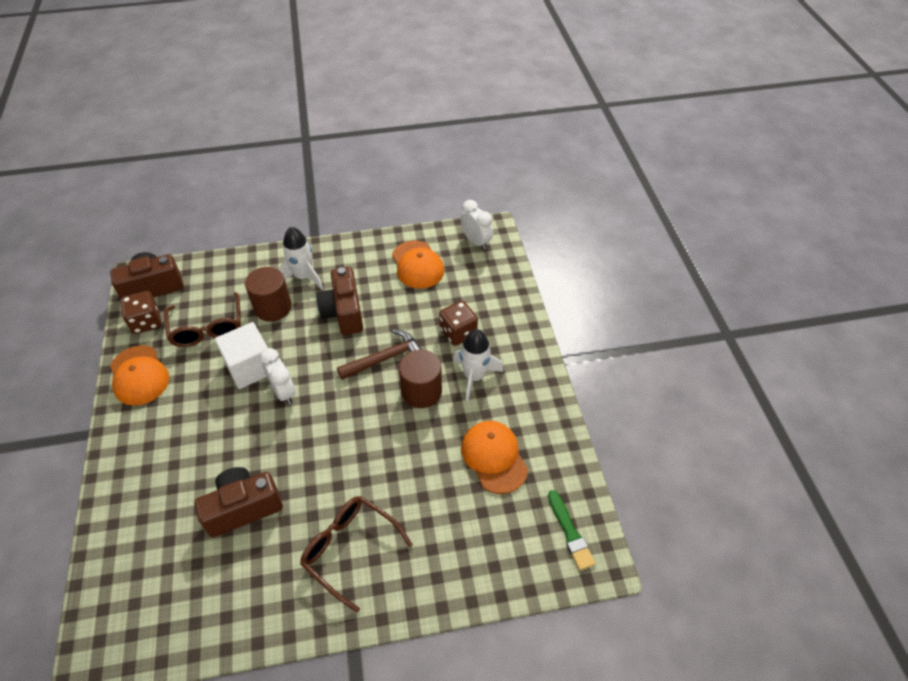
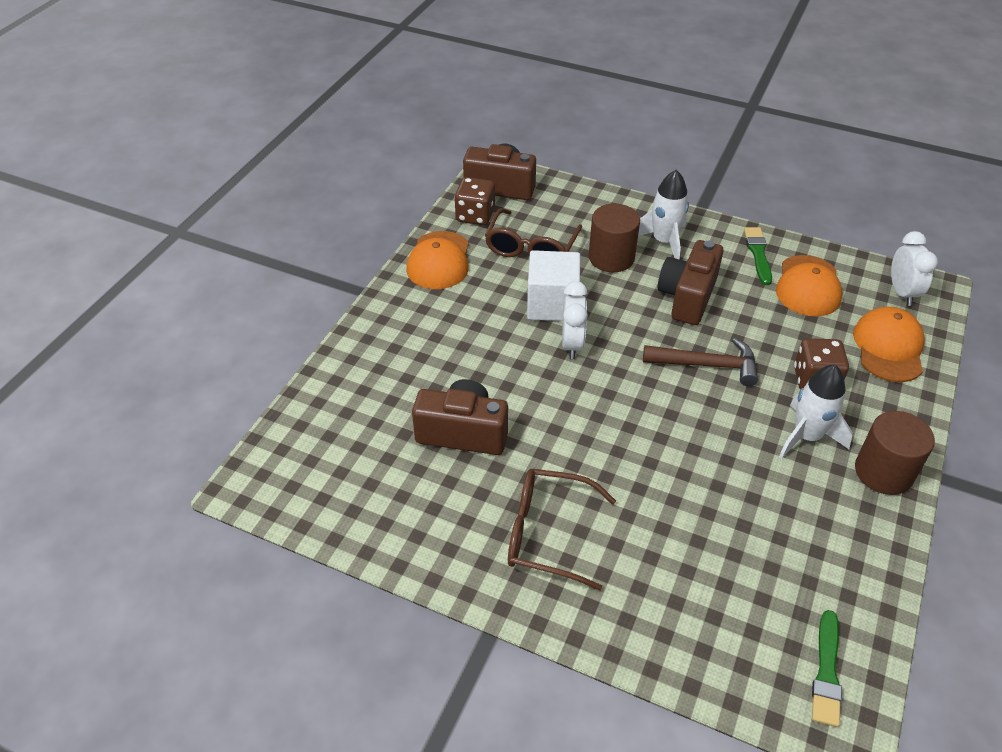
camera: 35 degrees right, 5 degrees down
(349, 549) = (547, 534): brown glasses -> brown glasses turned 60 degrees counterclockwise
(372, 256) = (758, 254): none -> green brush
(421, 391) = (729, 420): brown cylinder -> brown cylinder (883, 472)
(494, 457) = (777, 535): orange cap -> orange cap (888, 347)

